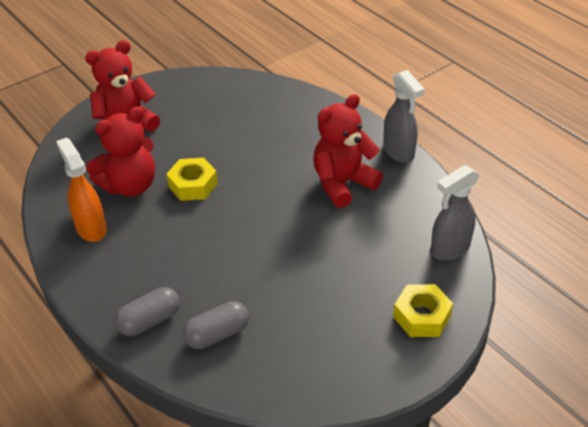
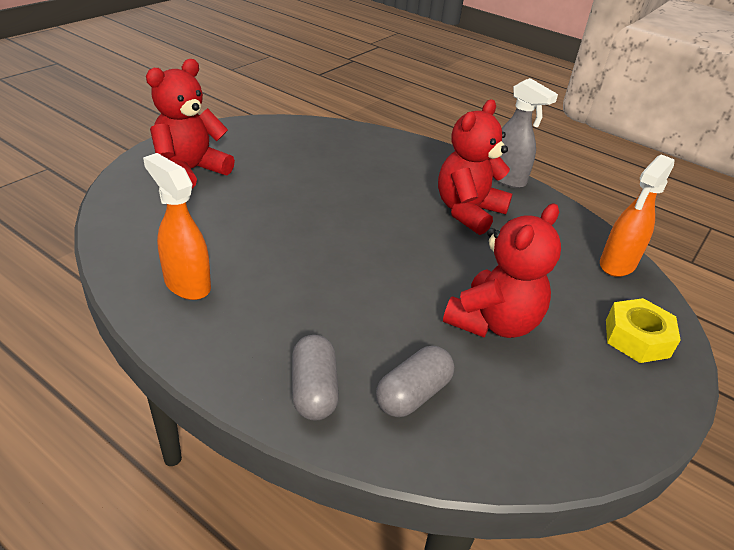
camera: 20 degrees left, 5 degrees down
(130, 186) = (221, 232): red teddy bear -> red teddy bear (493, 322)
(149, 321) = (314, 390): grey capsule -> grey capsule turned 45 degrees counterclockwise
(193, 185) = (299, 225): yellow nut -> none
(449, 249) = (617, 265): grey spray bottle -> orange spray bottle

